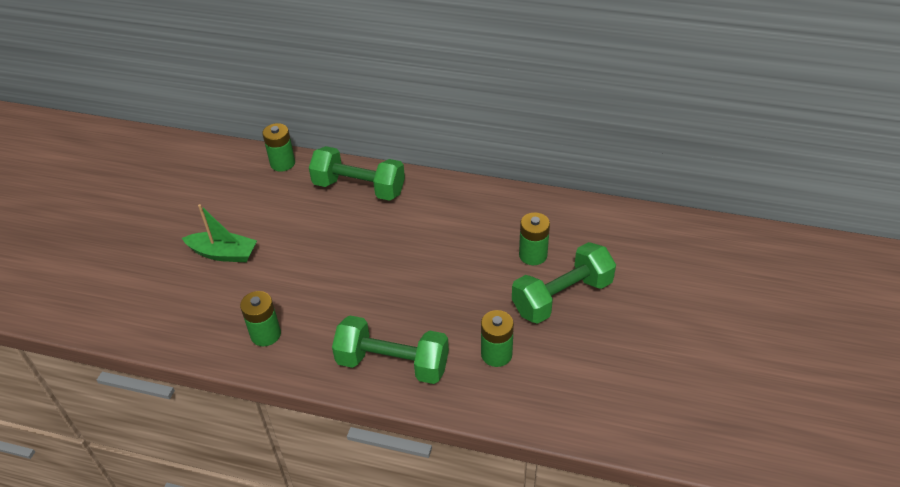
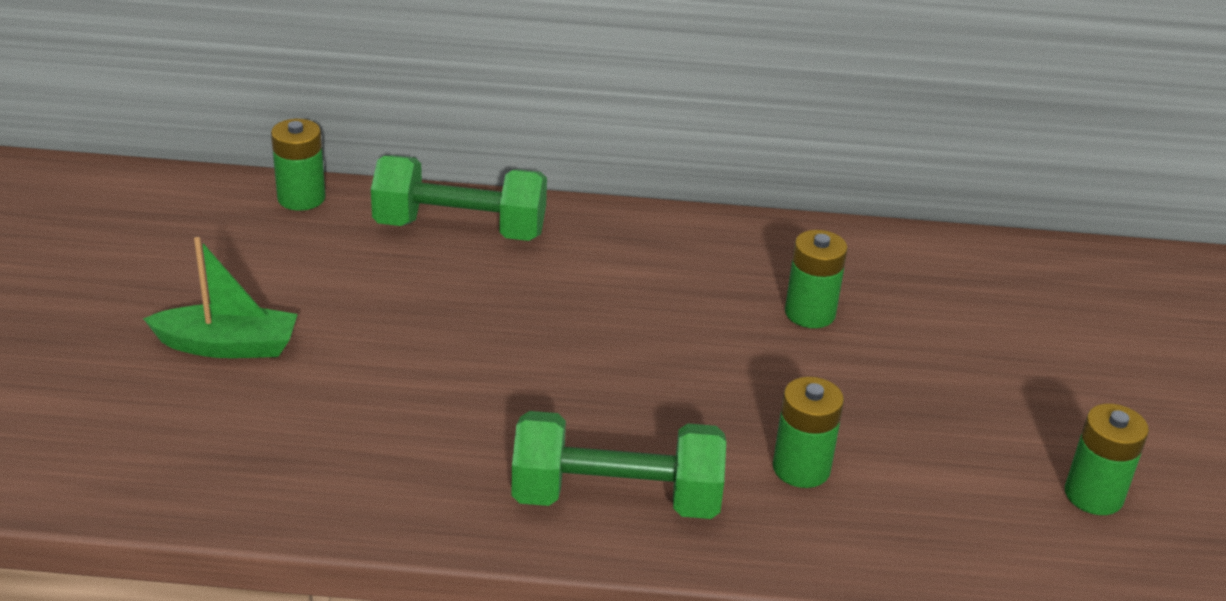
camera: 15 degrees left, 10 degrees down
(265, 334) = (353, 471): green battery -> green battery (1093, 495)
(562, 297) = (884, 372): green dumbbell -> none

